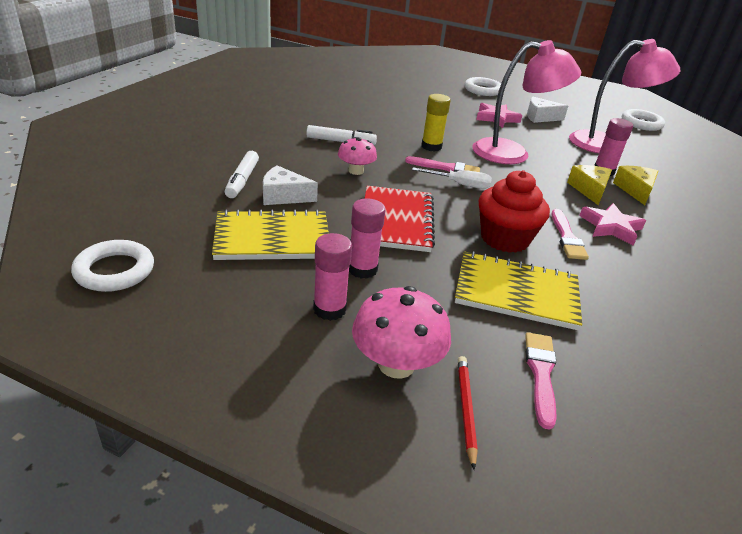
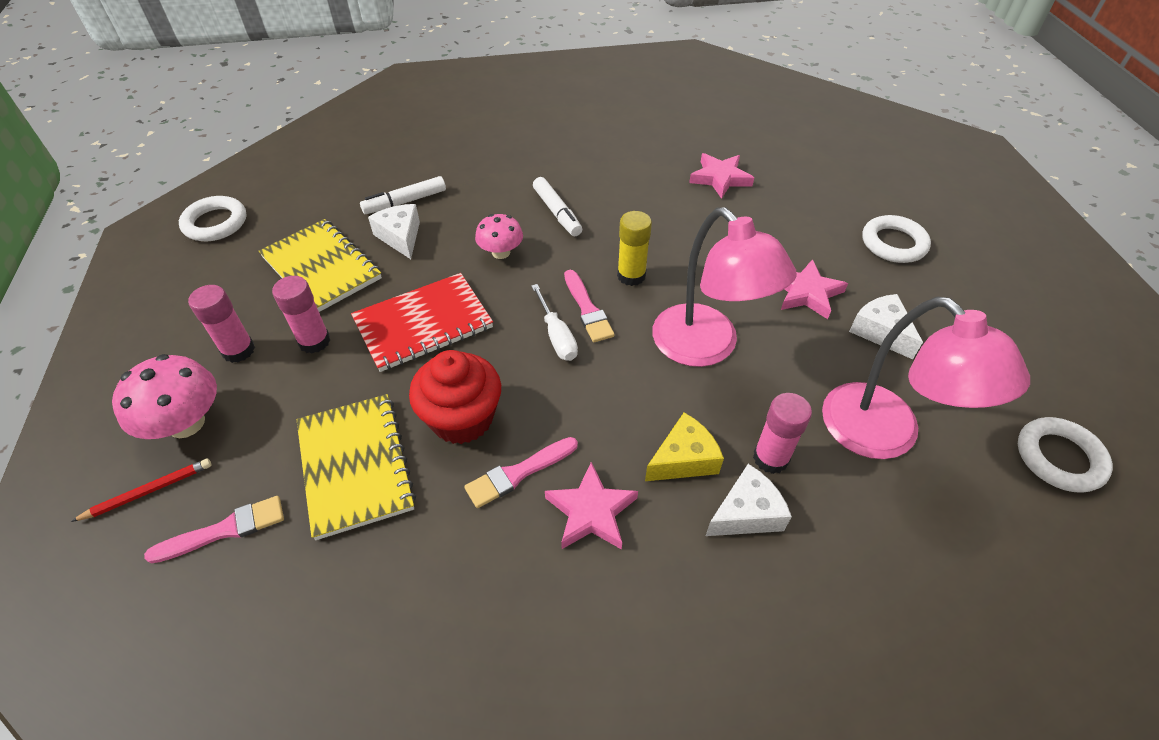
camera: 60 degrees right, 15 degrees up
(377, 96) = (720, 178): none -> pink star
(635, 190) = (746, 513): yellow cheese -> white cheese

